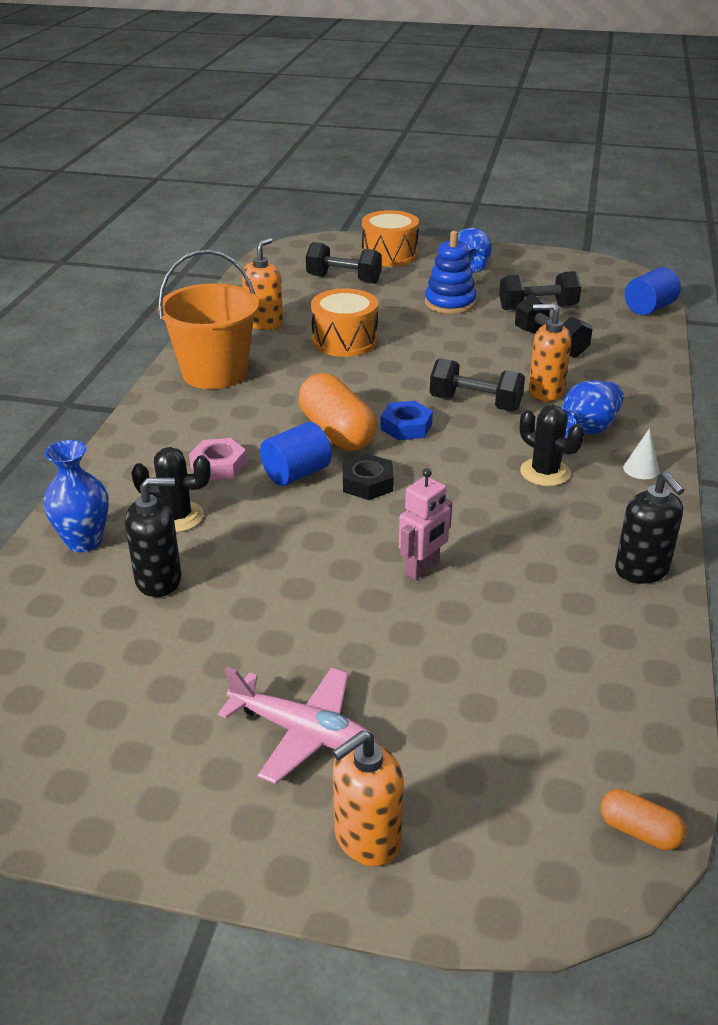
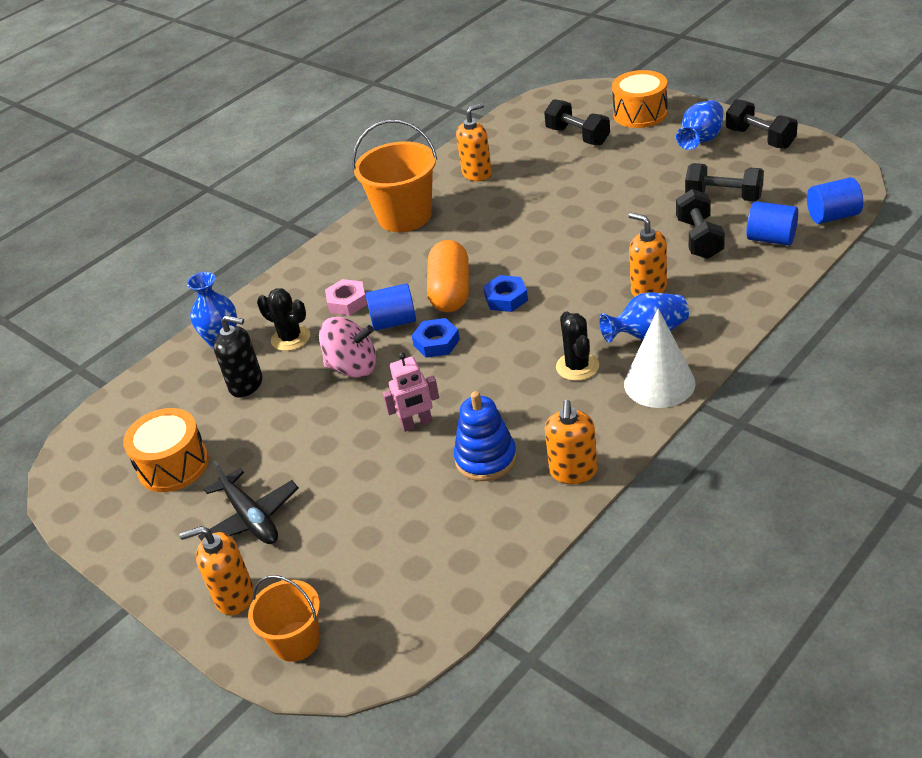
camera: 35 degrees right, 5 degrees up
(287, 529) = (353, 367): none -> pink spinning top
(303, 732) = (251, 518): pink plane -> black plane
(345, 341) = (526, 203): orange drum -> orange drum (173, 465)
(367, 483) = (436, 342): black nut -> blue nut
(450, 303) = (648, 178): blue stacking toy -> blue stacking toy (486, 459)
(475, 403) = (579, 288): black dumbbell -> black dumbbell (760, 138)
(504, 864) = (296, 641): none -> orange bucket
(615, 333) = (771, 239): none -> blue cylinder
(639, 831) = (393, 654): orange capsule -> none
(641, 469) = (659, 383): white cone -> white cone, size x2.23
(642, 570) = (573, 471): black soap dispenser -> orange soap dispenser

